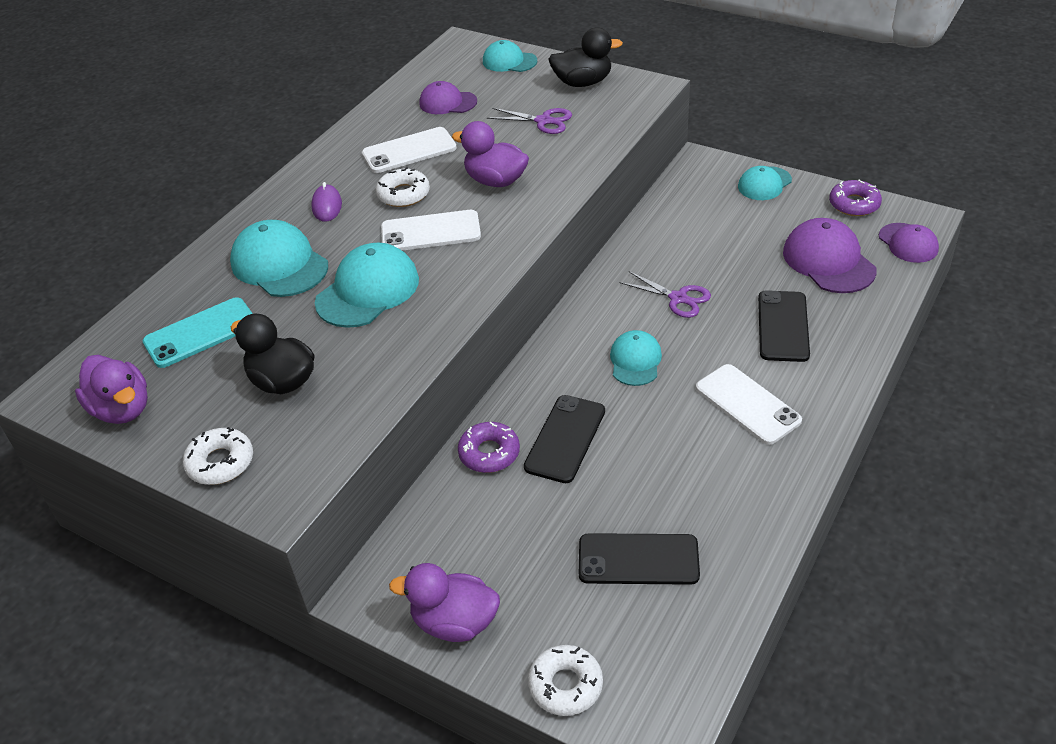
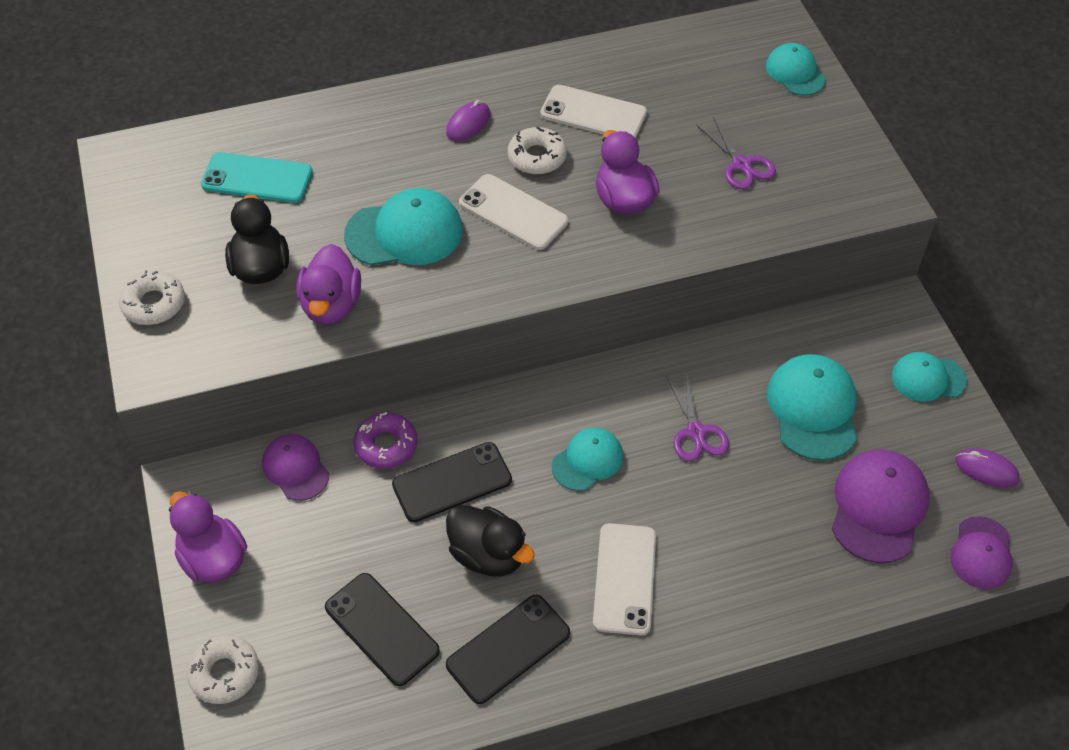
camera: 40 degrees right, 10 degrees up
(122, 409) = (145, 205): purple duck -> purple duck (331, 305)
(279, 264) = (373, 156): turquoise cap -> turquoise cap (813, 409)
(447, 102) = (685, 82): purple cap -> purple cap (295, 468)
(583, 82) = (831, 146): black duck -> black duck (488, 555)
(783, 326) = (749, 535): black phone -> black phone (508, 649)
(854, 204) = (986, 470): purple donut -> purple mouse

